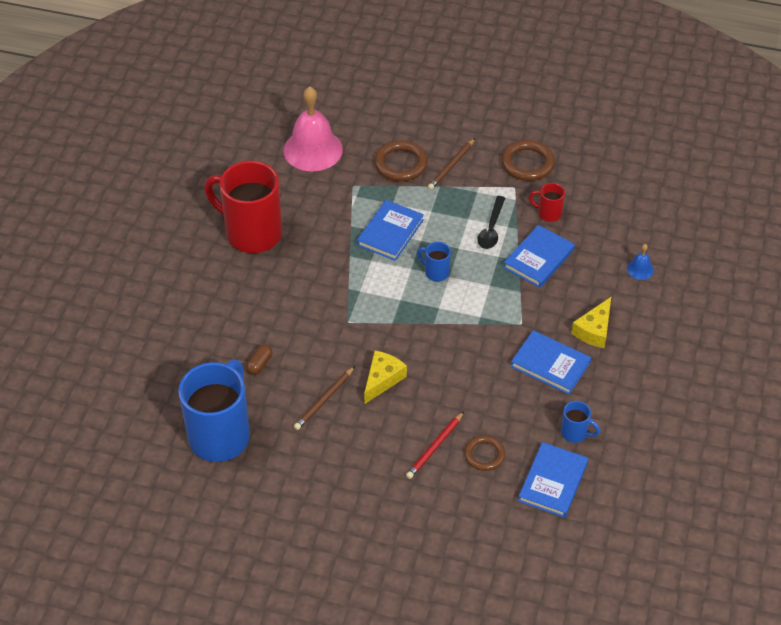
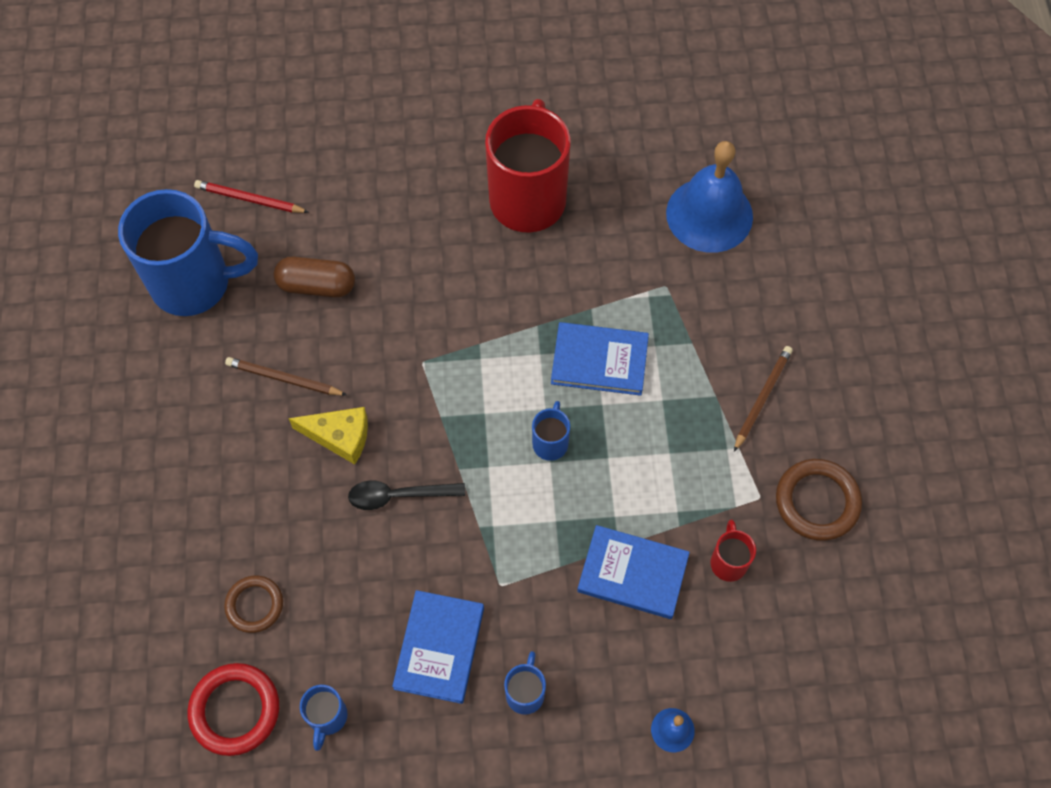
camera: 70 degrees right, 15 degrees up
(259, 364) = (317, 285): brown capsule -> brown capsule, size x1.66
(313, 150) = (709, 214): pink bell -> blue bell
(400, 164) = (734, 331): brown ring -> none
(435, 447) = (249, 537): red pencil -> red pencil (250, 199)
(451, 166) = (762, 398): brown pencil -> brown pencil turned 105 degrees clockwise
(491, 229) = (663, 490): black spoon -> black spoon (398, 495)
(553, 482) = (235, 710): blue book -> red ring
(594, 330) = (525, 693): yellow cheese -> blue mug

